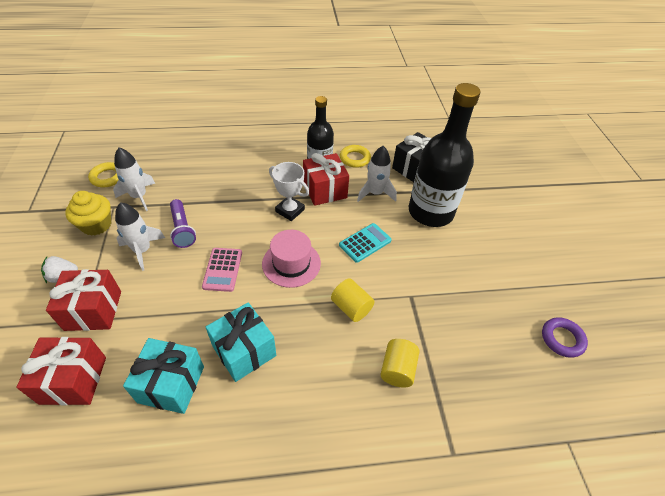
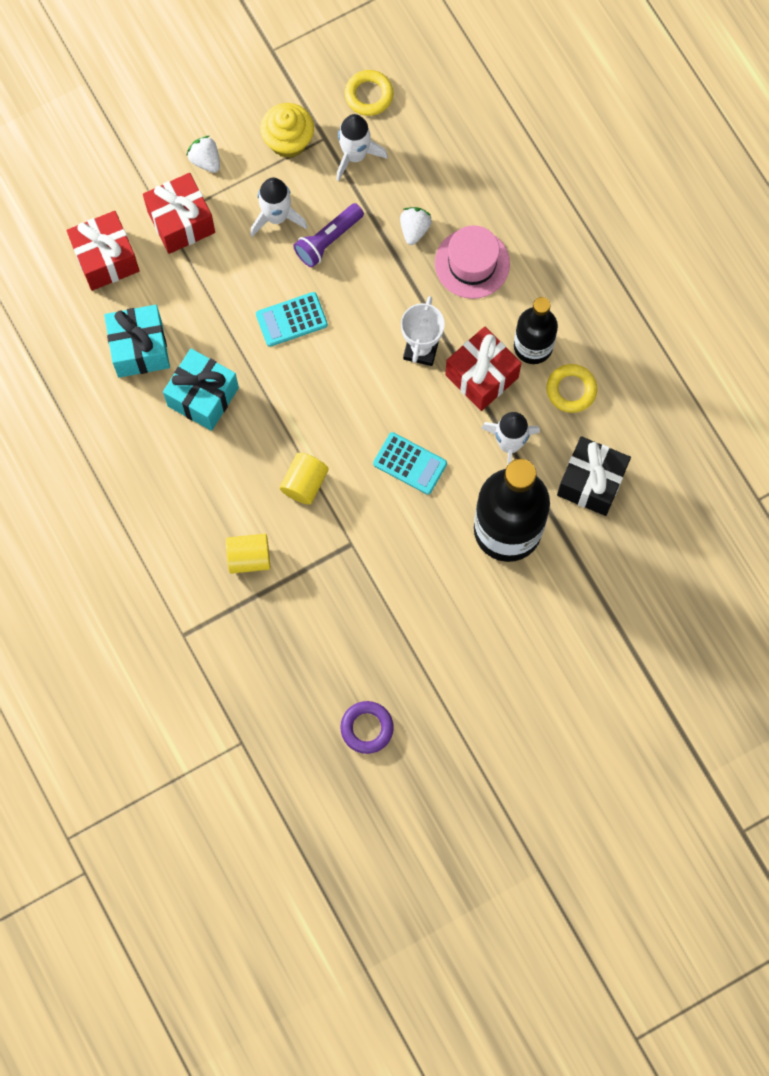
camera: 70 degrees right, 25 degrees up
(210, 187) = (414, 229): none -> white strawberry
(223, 269) = (291, 320): pink calculator -> turquoise calculator
(291, 263) = (336, 391): pink hat -> pink hat (472, 263)

